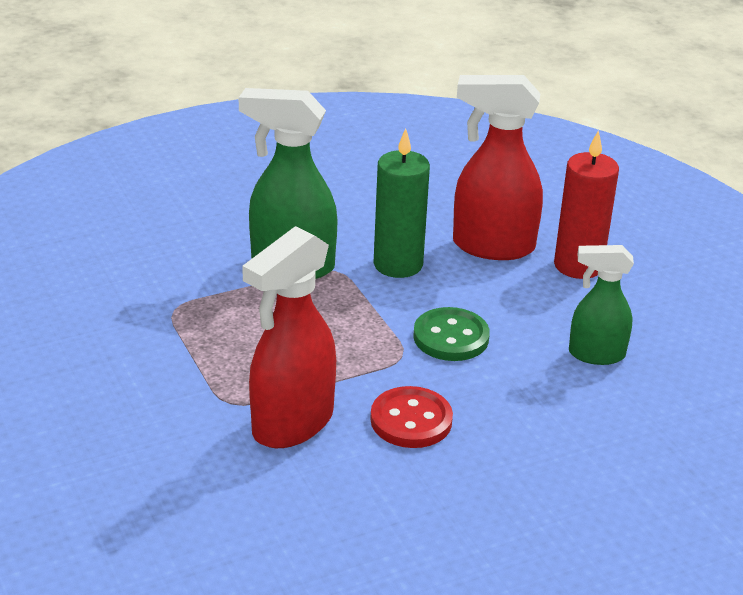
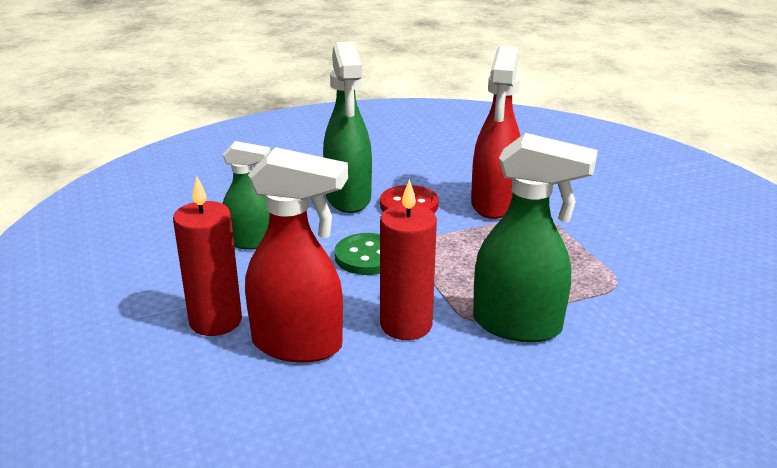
camera: 175 degrees left, 5 degrees down
(292, 424) = (493, 204): red spray bottle -> red spray bottle turned 150 degrees clockwise
(398, 264) = (406, 325): green candle -> red candle
(498, 430) = (348, 199): none -> green spray bottle

